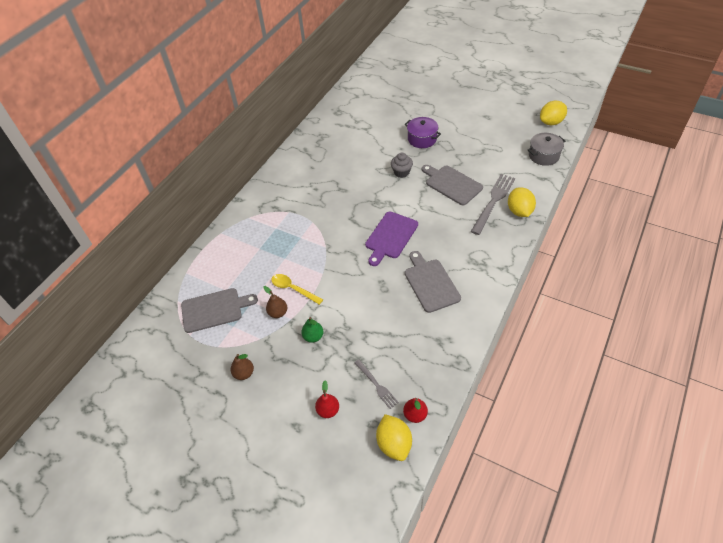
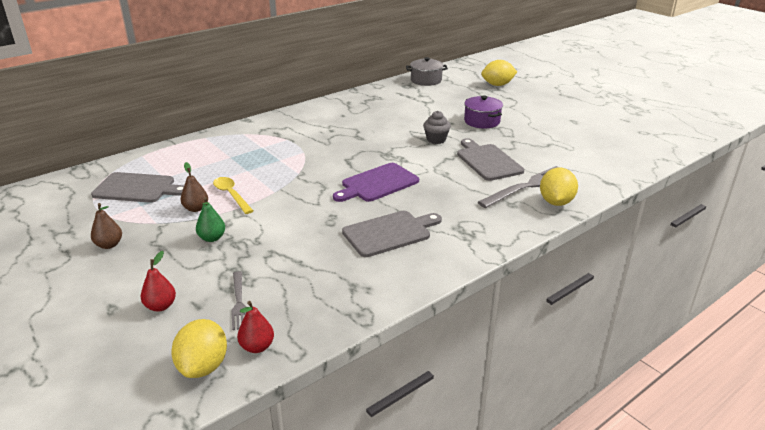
camera: 20 degrees right, 20 degrees down
(430, 283) = (389, 233): grey cutting board -> grey cutting board turned 60 degrees clockwise
(543, 155) = (624, 165): grey pot -> grey pot (426, 80)
(551, 122) = (654, 141): yellow lemon -> yellow lemon (497, 85)

